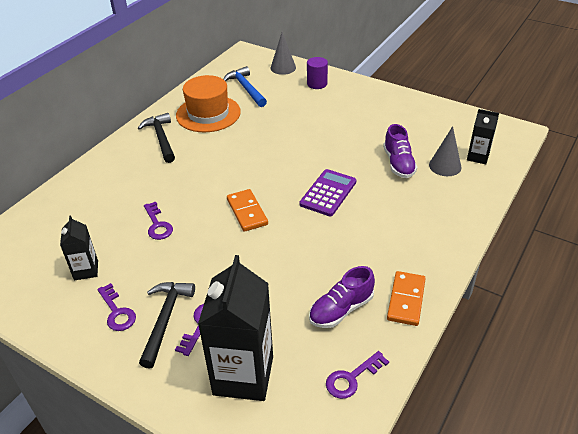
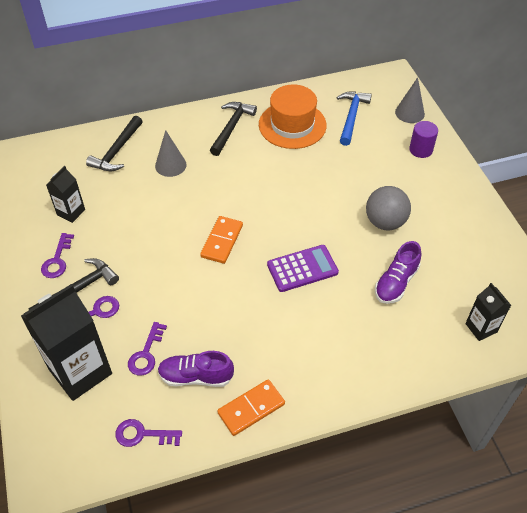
camera: 40 degrees right, 10 degrees up
(76, 204) = (117, 151): none -> black hammer
(157, 225) = (150, 207): purple key -> purple key (146, 354)
(347, 135) = (385, 222): none -> grey ball
(445, 166) = (436, 315): grey cone -> grey cone (170, 165)

